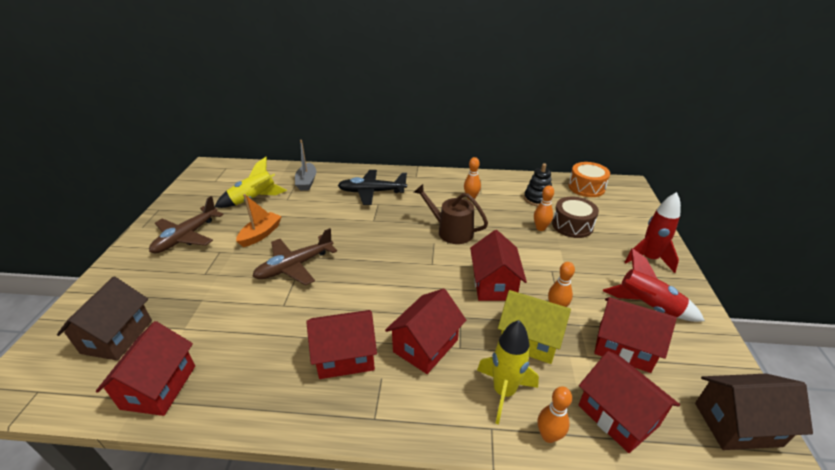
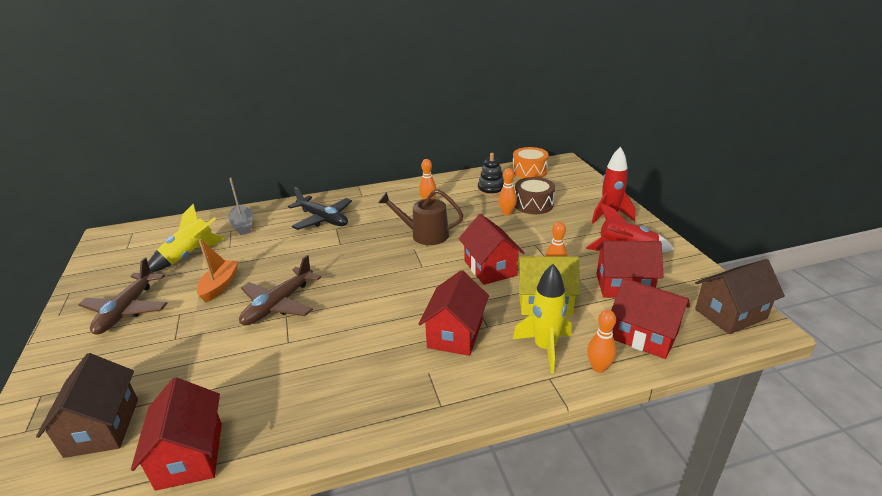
camera: 20 degrees left, 5 degrees down
(345, 356) = (382, 365): red house -> none
(371, 192) = (323, 219): black plane -> black plane turned 120 degrees counterclockwise

